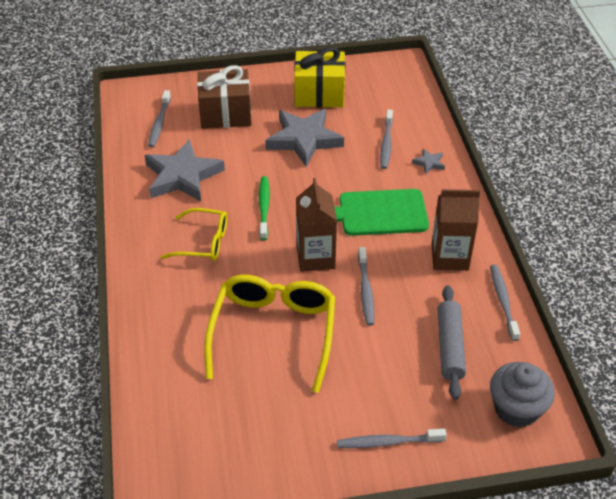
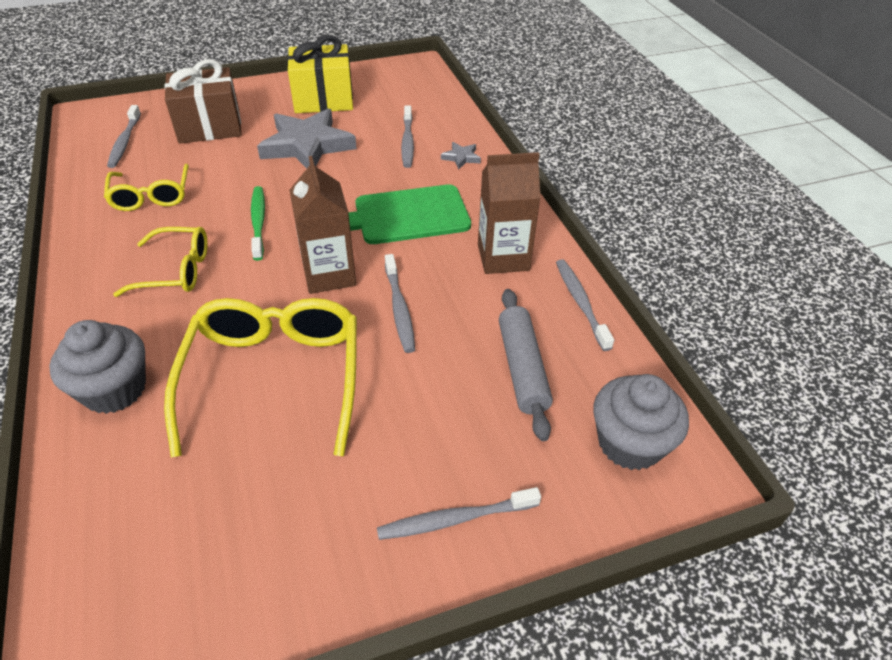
camera: 10 degrees left, 0 degrees up
(166, 328) = (114, 389): none -> grey cupcake
(182, 176) = (151, 196): grey star -> yellow glasses

